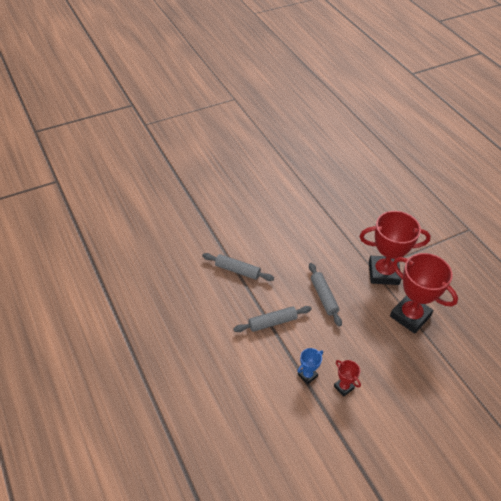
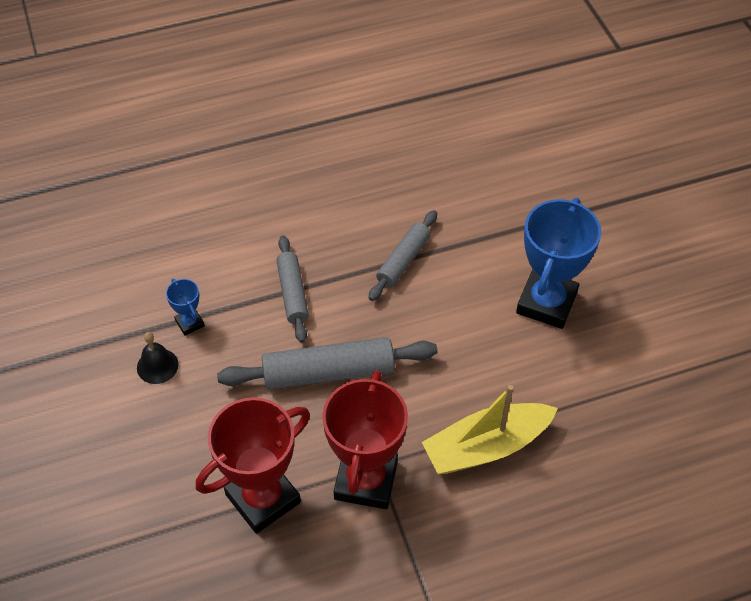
camera: 100 degrees right, 5 degrees up
(255, 208) = (546, 303): none -> blue trophy
(323, 297) = (328, 372): grey rolling pin -> grey rolling pin, size x1.60
(343, 387) = (157, 366): red trophy -> black bell
(348, 228) = (486, 447): none -> yellow boat

